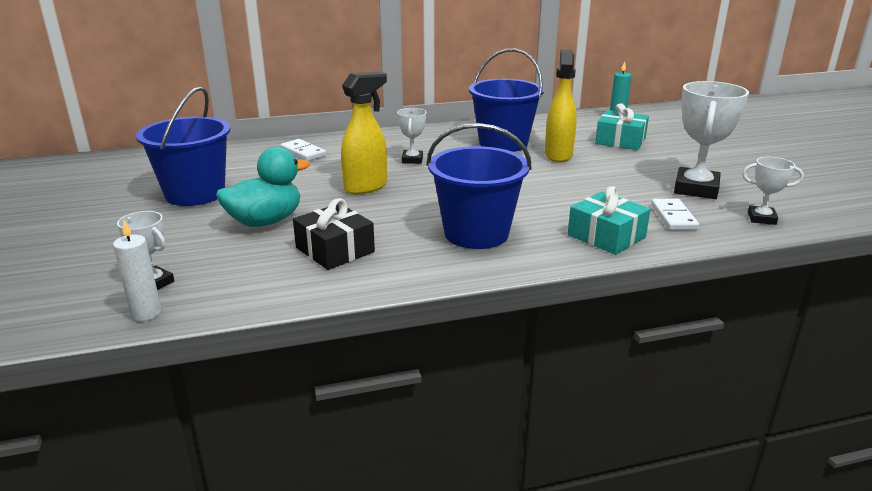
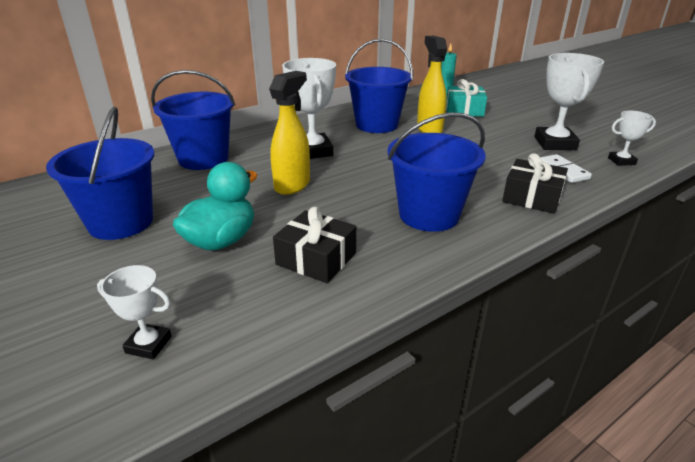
camera: 20 degrees left, 5 degrees up
(146, 313) = (166, 388): white candle -> none
(303, 152) = (203, 159): white domino -> blue bucket
(412, 160) = (312, 151): white trophy -> white trophy, size x1.86
(606, 236) = (532, 197): turquoise gift -> black gift

